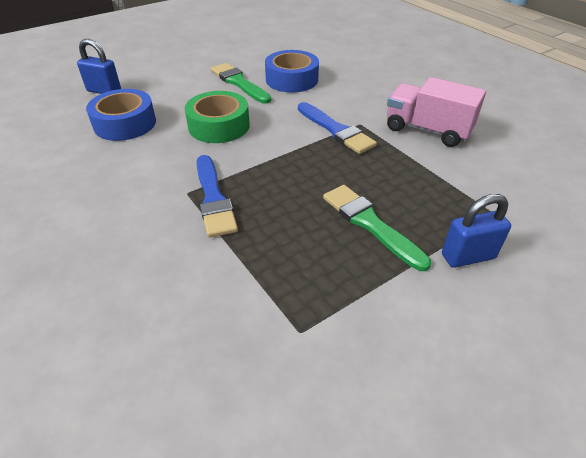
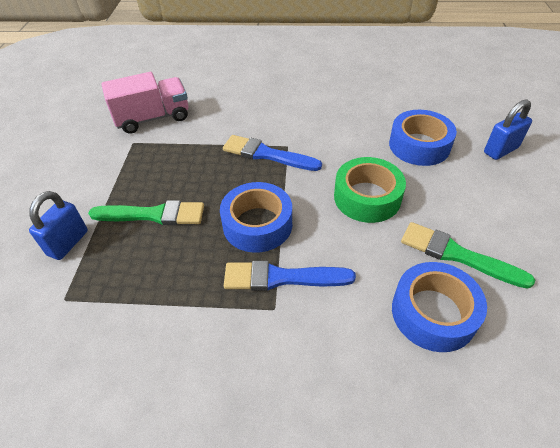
camera: 130 degrees right, 5 degrees up
(239, 83) = (457, 255): green brush -> green brush turned 150 degrees counterclockwise
(306, 161) = (257, 224): none -> blue tape
(427, 130) = (201, 365): pink truck -> pink truck (153, 118)

